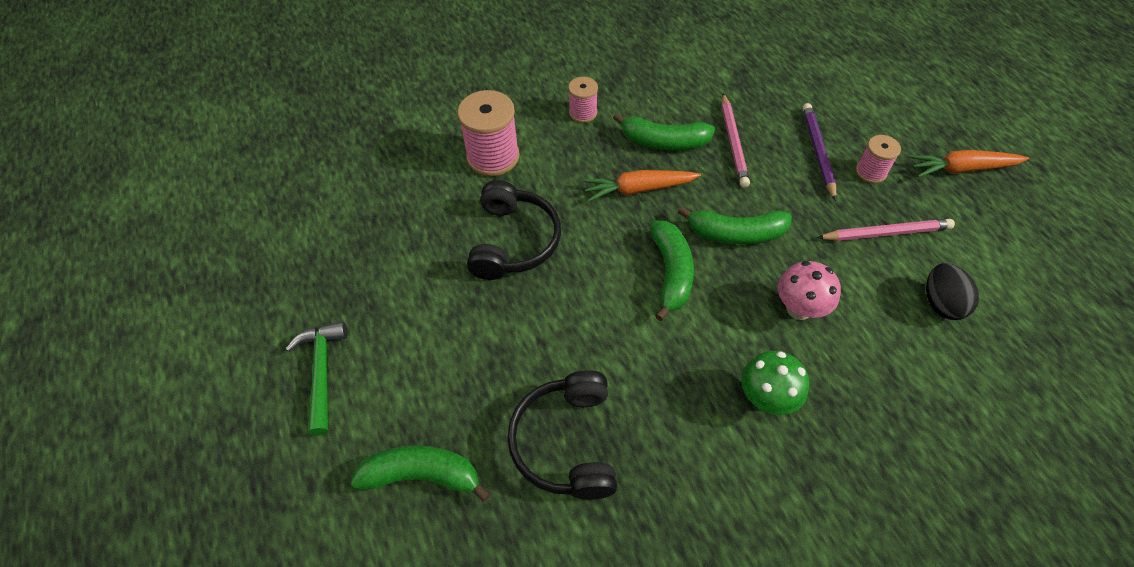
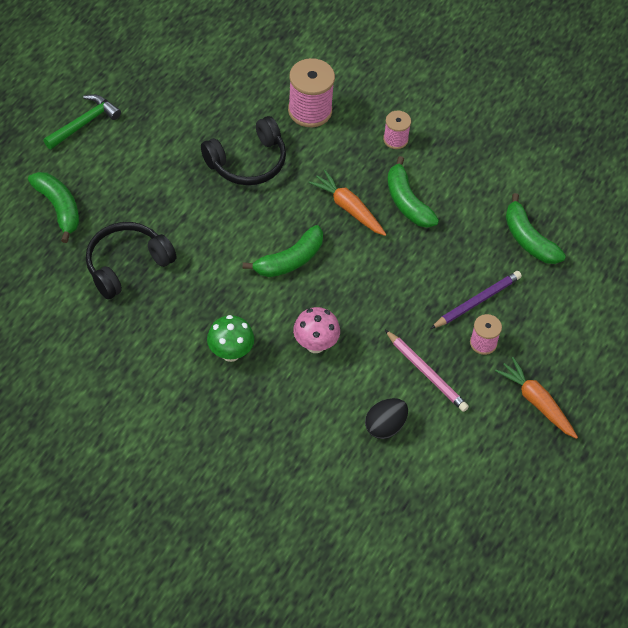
camera: 50 degrees right, 0 degrees up
(733, 142) = (442, 245): pink pencil -> none
(735, 234) = (353, 282): green banana -> green banana (528, 239)

